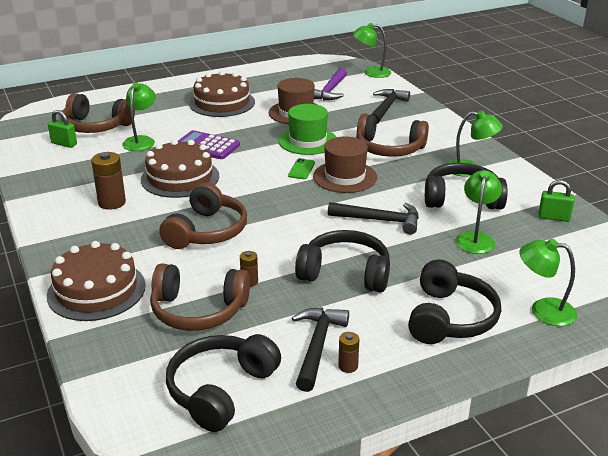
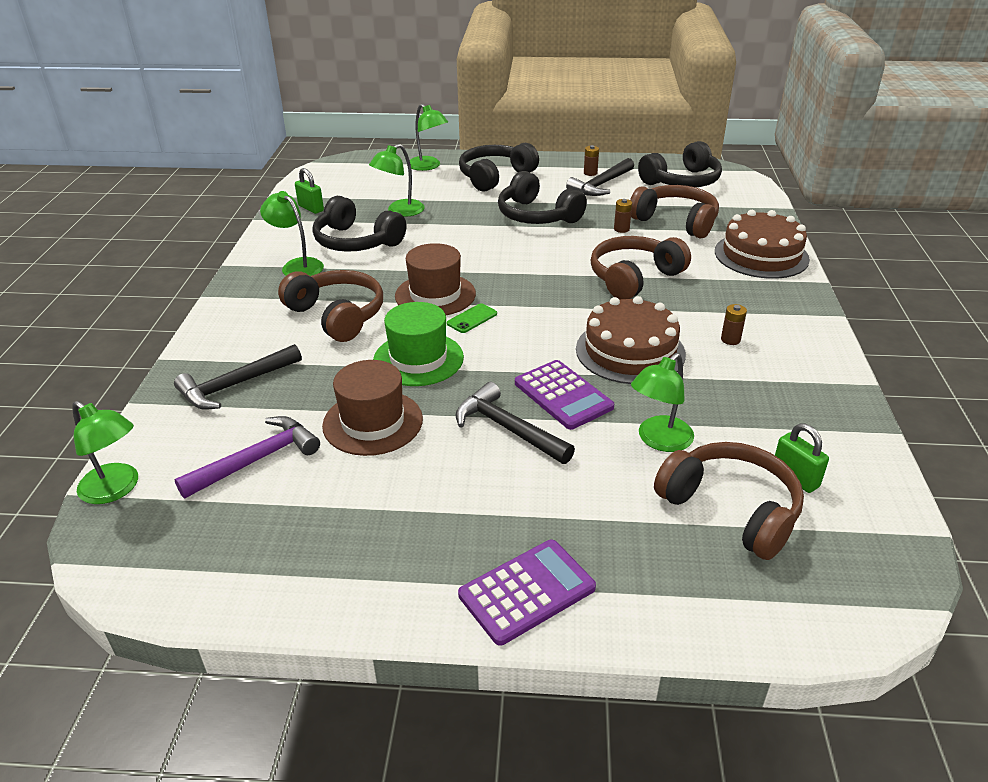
camera: 150 degrees left, 5 degrees up
(112, 203) = (730, 340): brown battery -> brown battery, size x0.55
(175, 88) = (527, 592): none -> purple calculator
(222, 103) = (467, 497): brown cake -> none
(380, 220) = (458, 244): black hammer -> black hammer (508, 429)

